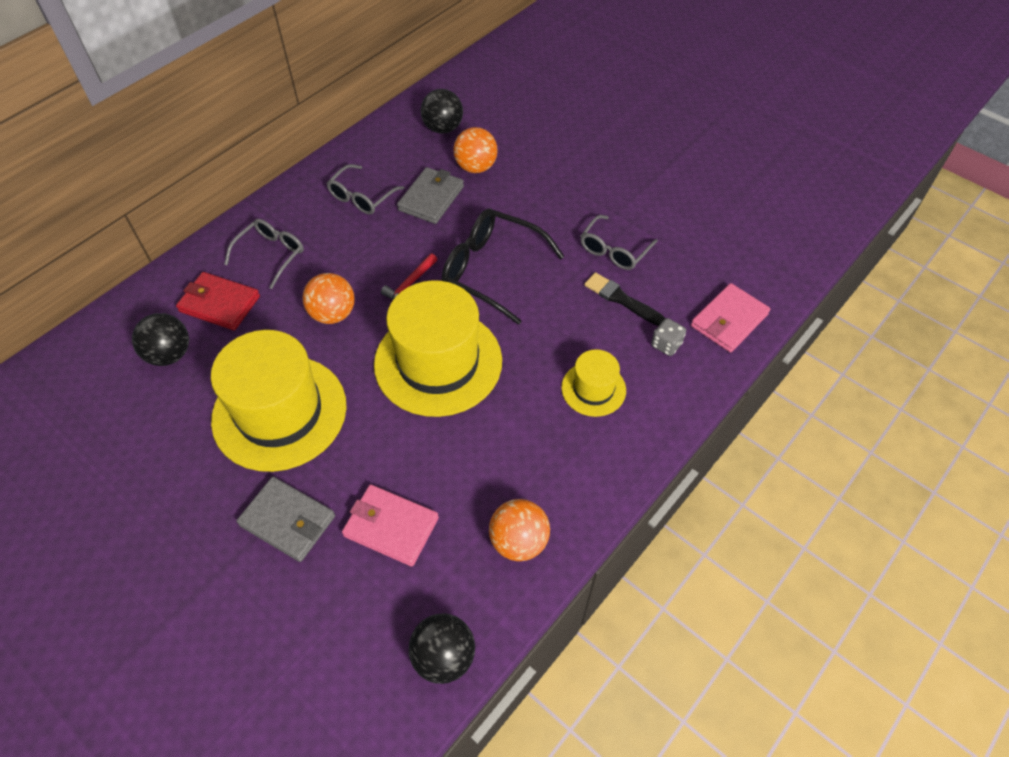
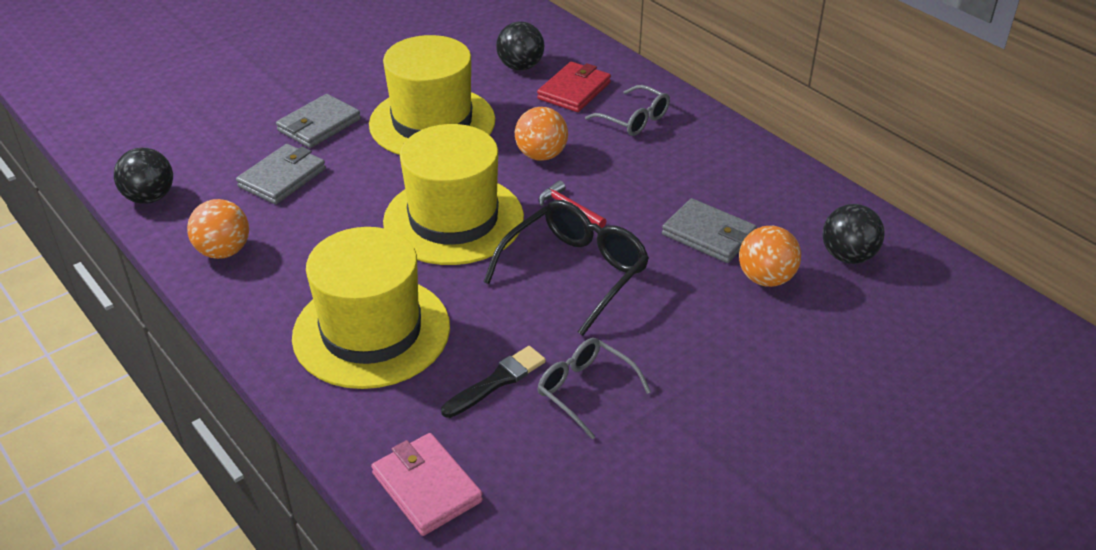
camera: 100 degrees right, 15 degrees down
(361, 197) = (716, 181): grey glasses -> none
(391, 527) = (282, 178): pink wallet -> grey wallet
(593, 389) = (371, 331): yellow hat -> yellow hat, size x2.02
(666, 345) = (410, 410): grey dice -> none

